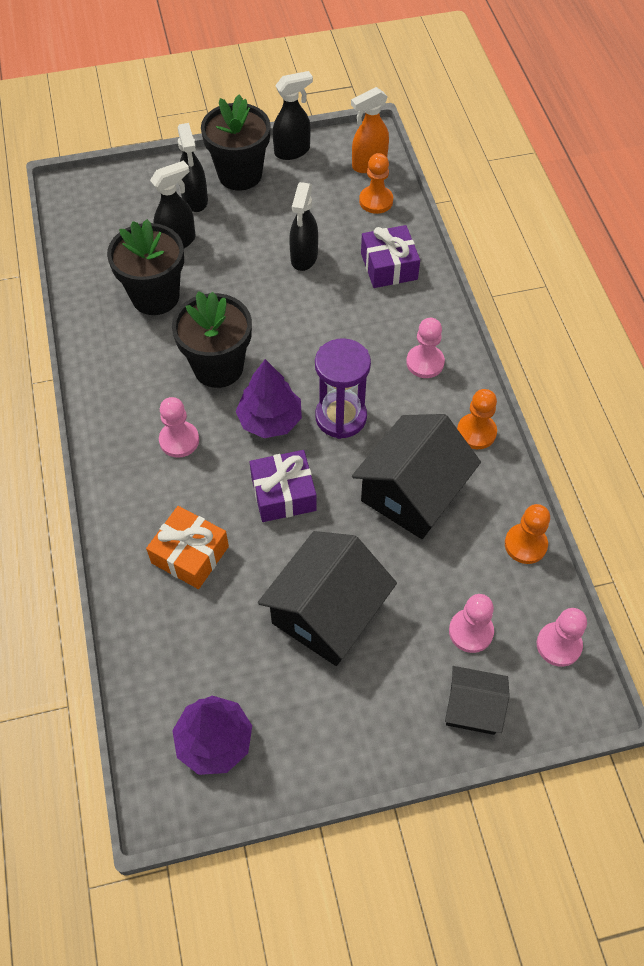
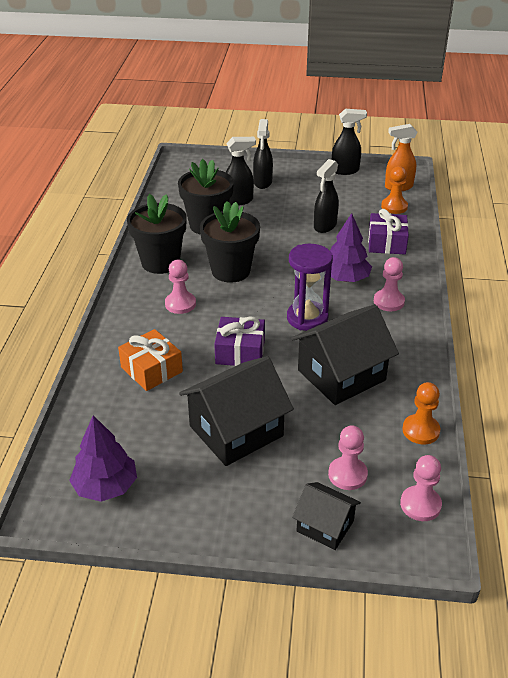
camera: 20 degrees right, 20 degrees down
(240, 174) = (301, 175): black flower pot -> black flower pot (160, 262)
(270, 420) = (252, 308): purple tree -> purple tree (345, 278)
(476, 432) = (411, 351): orange pawn -> none

